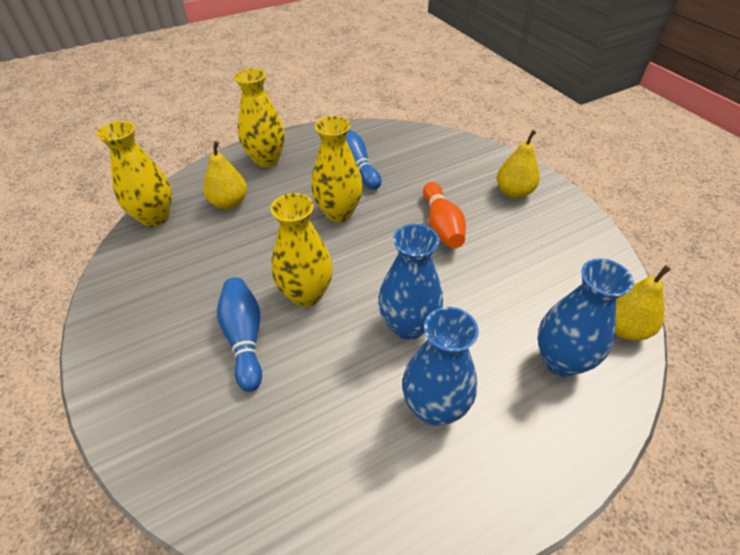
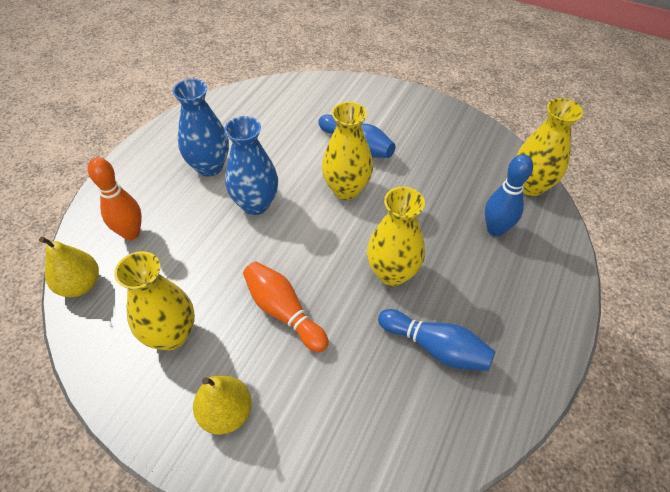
camera: 145 degrees right, 5 degrees up
(229, 203) = (495, 229): yellow pear -> blue bowling pin
(266, 160) = (532, 300): yellow vase -> yellow vase (171, 335)
(560, 360) = (131, 233): blue vase -> orange bowling pin

